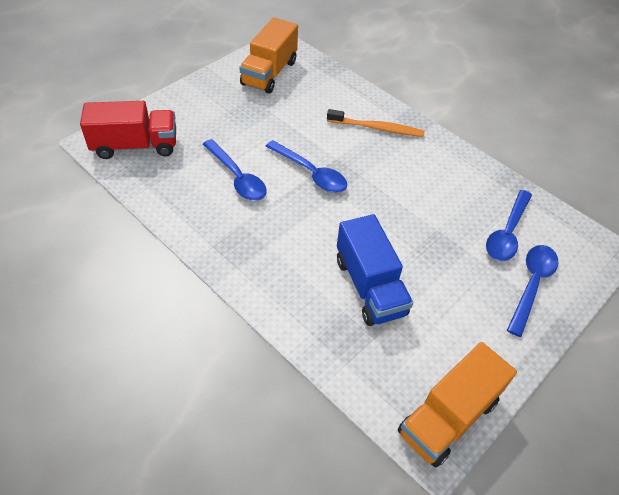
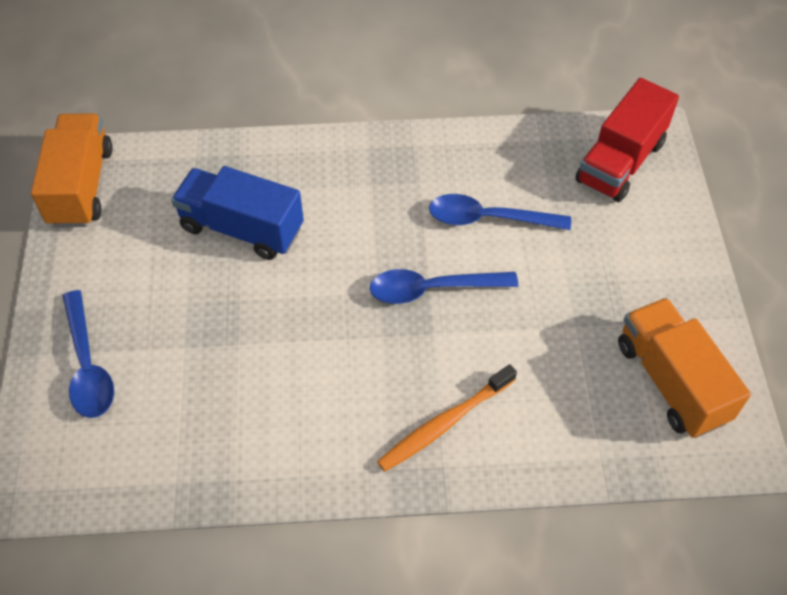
camera: 135 degrees right, 5 degrees up
(507, 233) = (158, 409): blue spoon -> none

